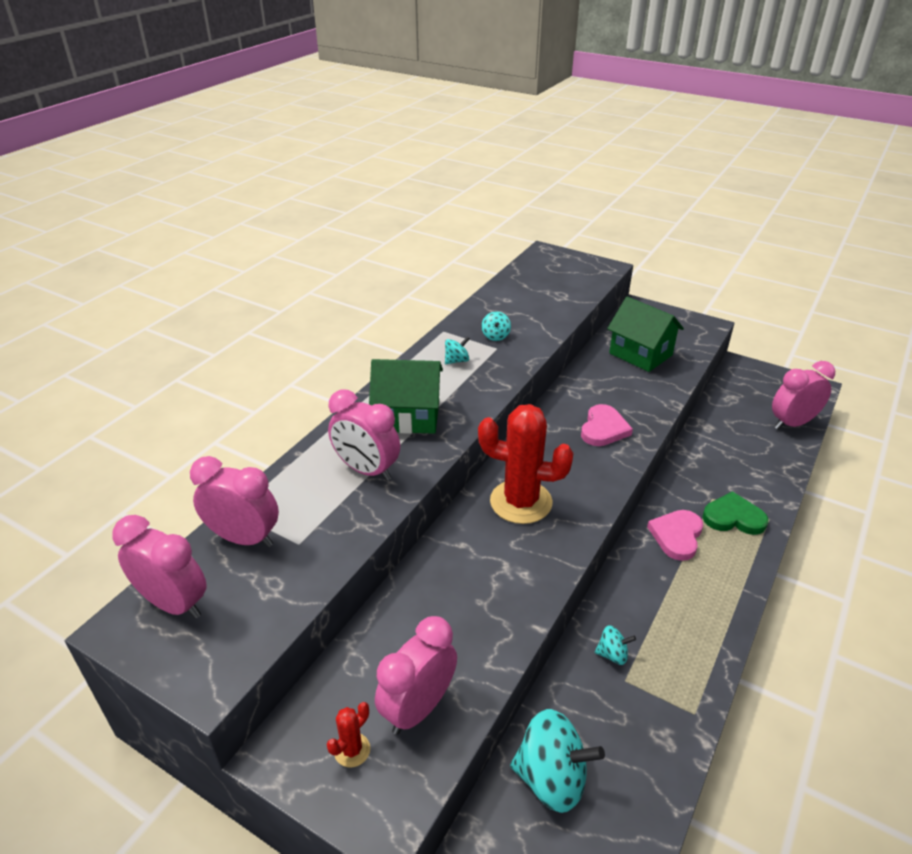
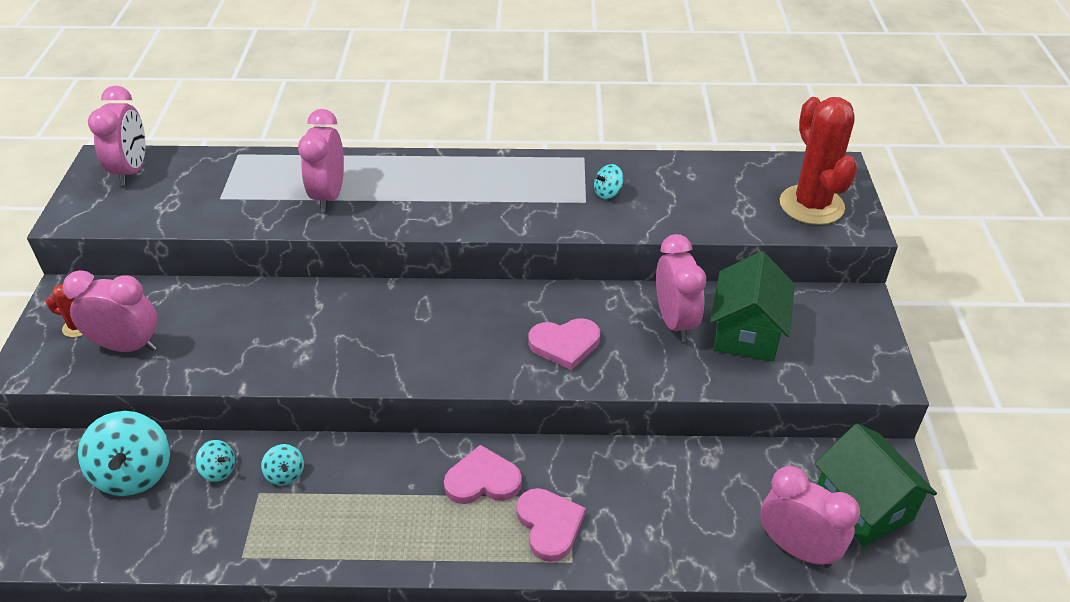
camera: 60 degrees right, 5 degrees up
(244, 538) = (211, 171): pink clock -> pink clock (675, 322)
(408, 416) = (421, 189): green house -> green house (863, 505)
(456, 361) = (537, 184): turquoise spinning top -> turquoise spinning top (219, 470)
(521, 502) = (400, 322): red cactus -> red cactus (811, 205)
(733, 517) = (549, 525): green heart -> pink heart

